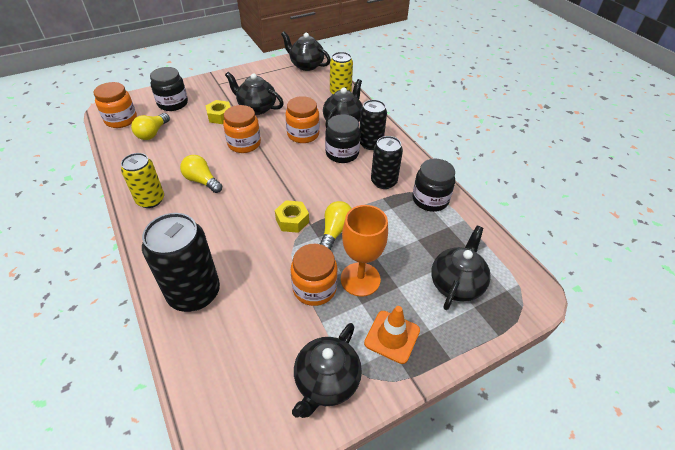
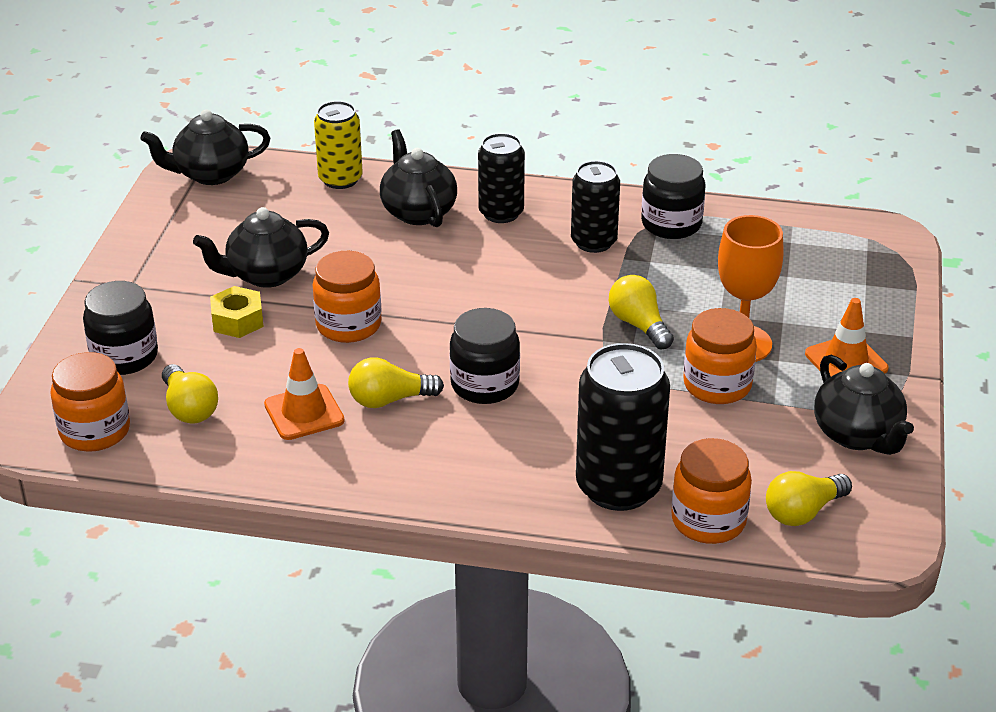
camera: 50 degrees left, 10 degrees down
(150, 200) = (373, 466): yellow can -> none
(173, 162) = (304, 413): none -> orange traffic cone
(230, 392) = (803, 512): none -> yellow light bulb
(292, 220) = (577, 351): yellow nut -> none
(303, 134) = (399, 261): orange jar -> orange jar (708, 521)
(342, 153) = (491, 247): black jar -> black jar (485, 385)
(456, 284) = (822, 279): black teapot -> none

